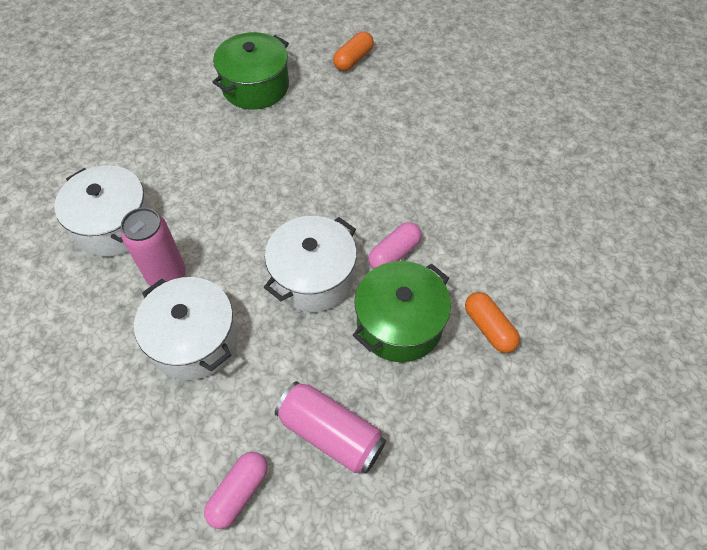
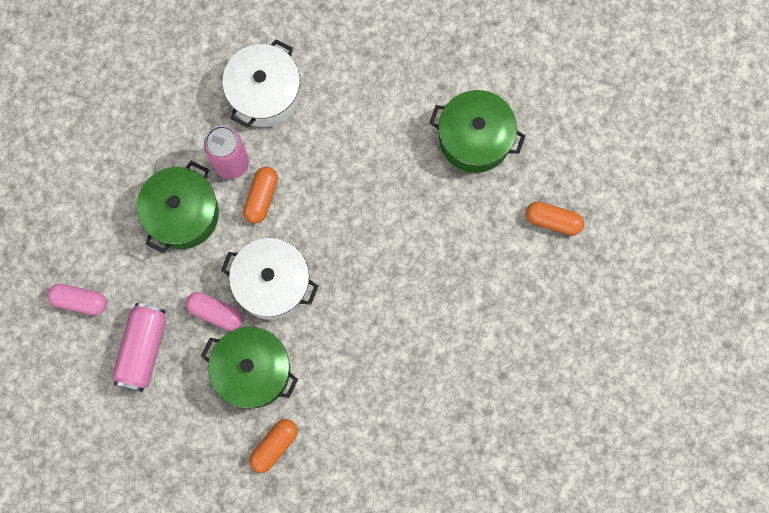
camera: 70 degrees right, 20 degrees up
(194, 340) = (182, 214): white pot -> green pot
(218, 260) = (261, 197): none -> orange capsule
(394, 253) = (320, 344): pink capsule -> pink capsule (215, 313)

